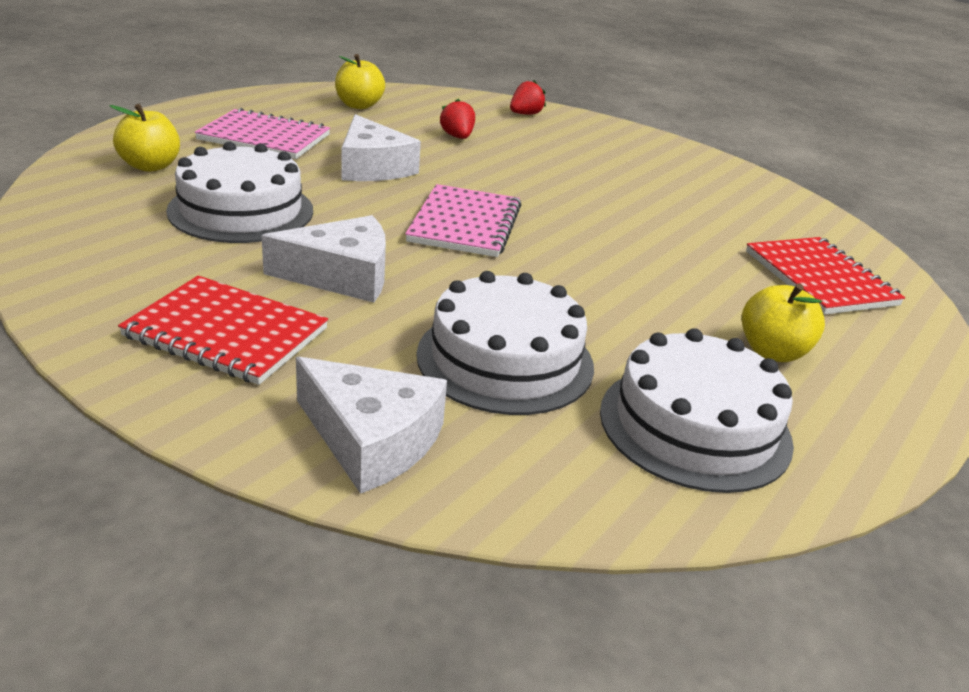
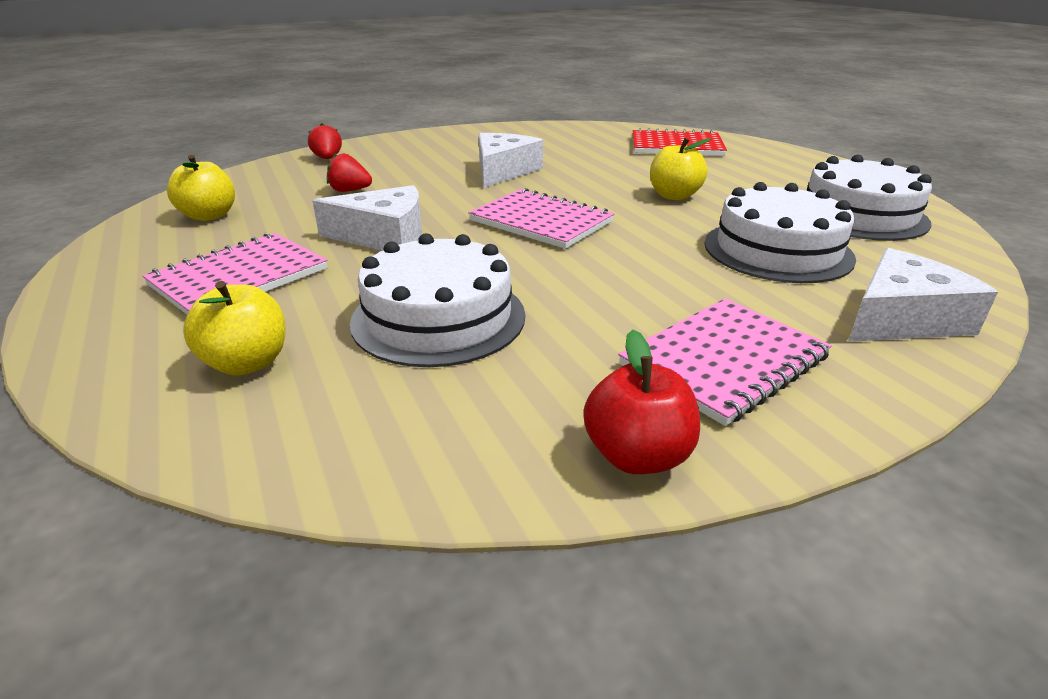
camera: 60 degrees left, 0 degrees up
(77, 303) = (637, 455): none -> red apple
(226, 333) = (724, 361): red notebook -> pink notebook
(341, 275) = (620, 287): white cheese -> white cheese (503, 171)
(772, 352) = (768, 177): yellow apple -> yellow apple (674, 196)

